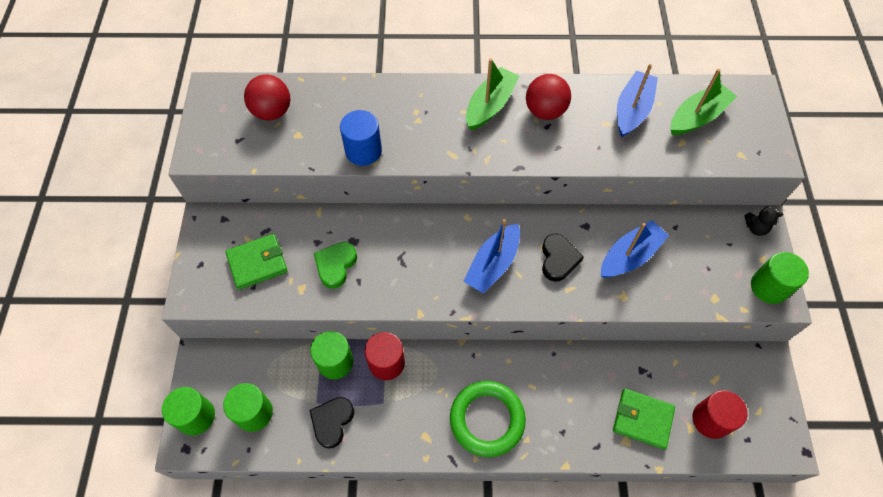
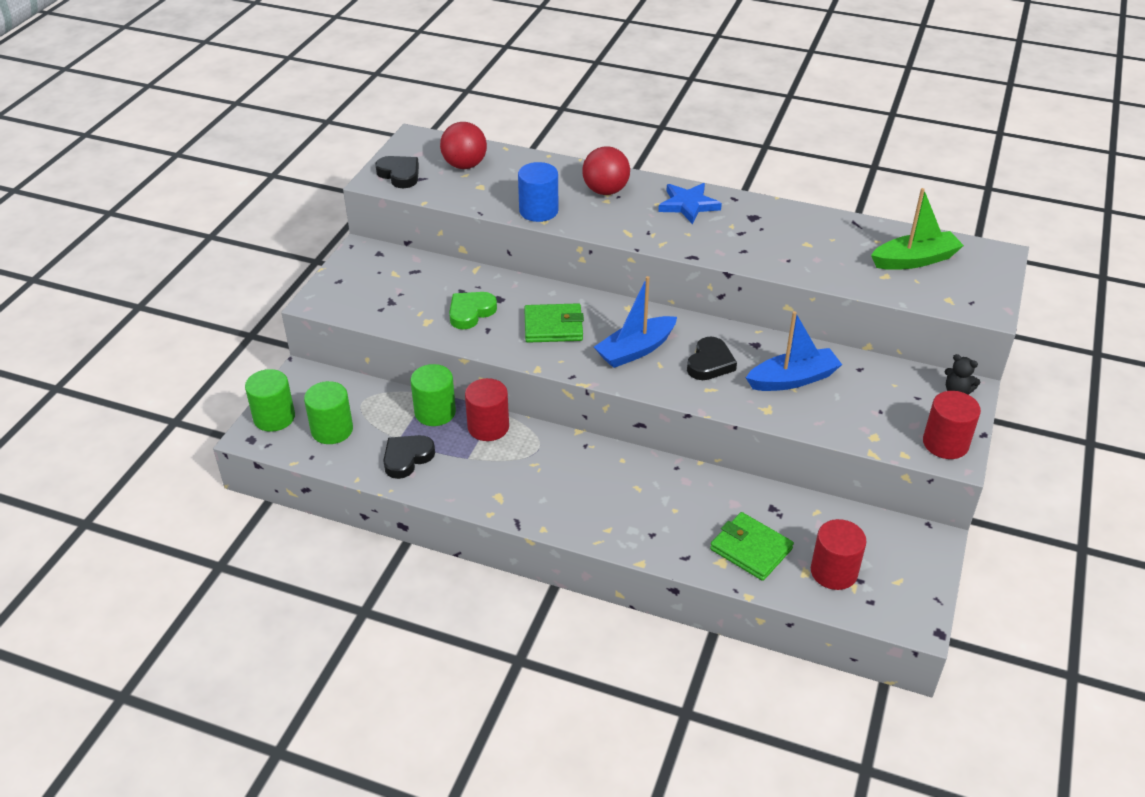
camera: 20 degrees right, 20 degrees down
(216, 141) = (400, 174): none -> black heart
(257, 263) = (394, 293): green wallet -> green wallet (553, 326)
(487, 419) = (572, 501): green ring -> none
(490, 105) = (688, 205): green boat -> blue star
(545, 111) = (745, 221): red ball -> red ball (605, 191)
(632, 110) = (842, 240): blue boat -> none
(769, 287) = (945, 443): green cylinder -> red cylinder

